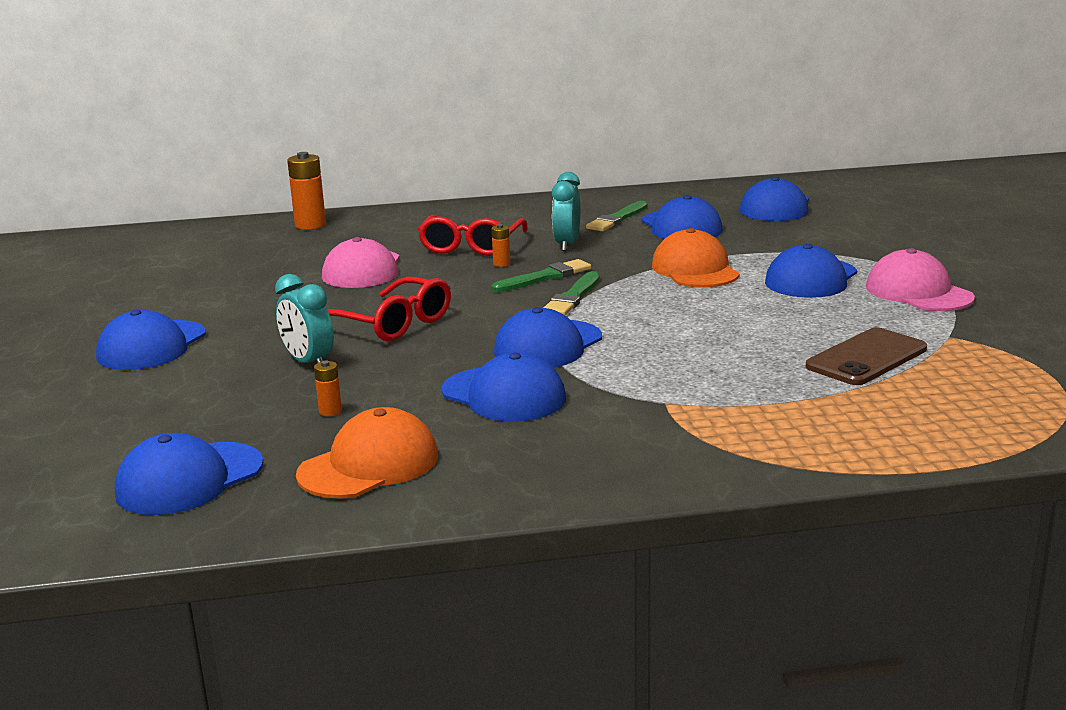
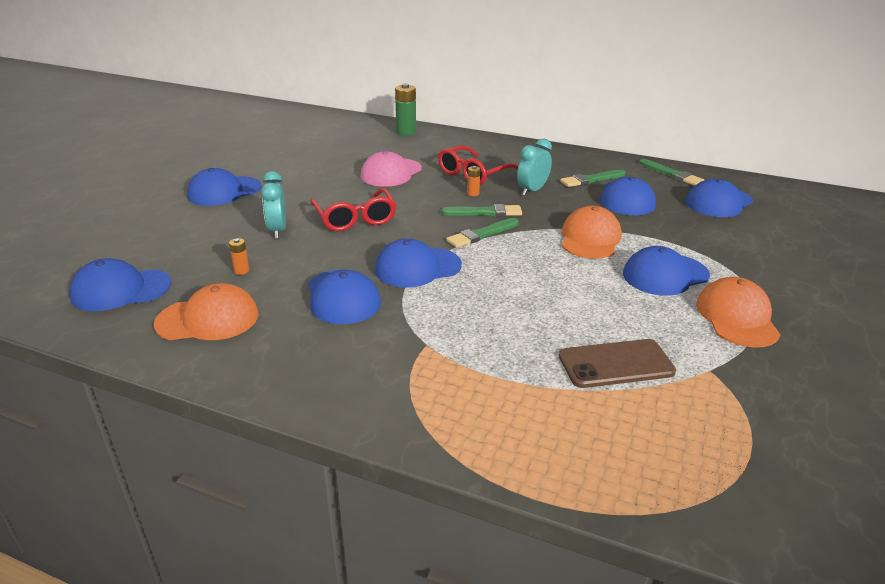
camera: 30 degrees right, 10 degrees up
(310, 225) = (406, 132): orange battery -> green battery
(695, 194) = (671, 174): none -> green brush
(918, 292) = (736, 317): pink cap -> orange cap

